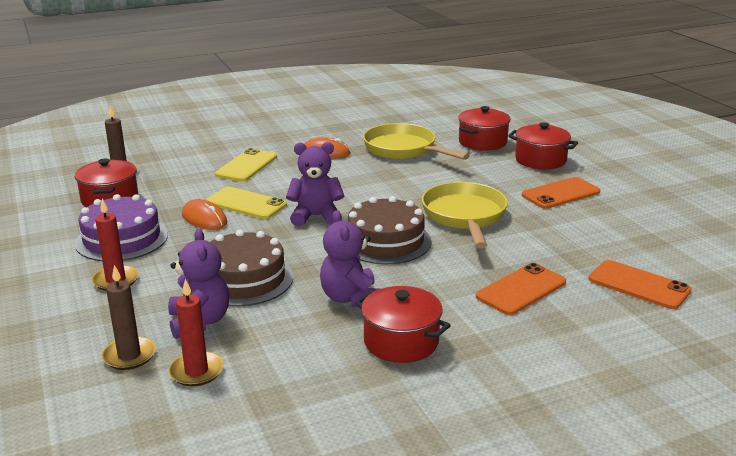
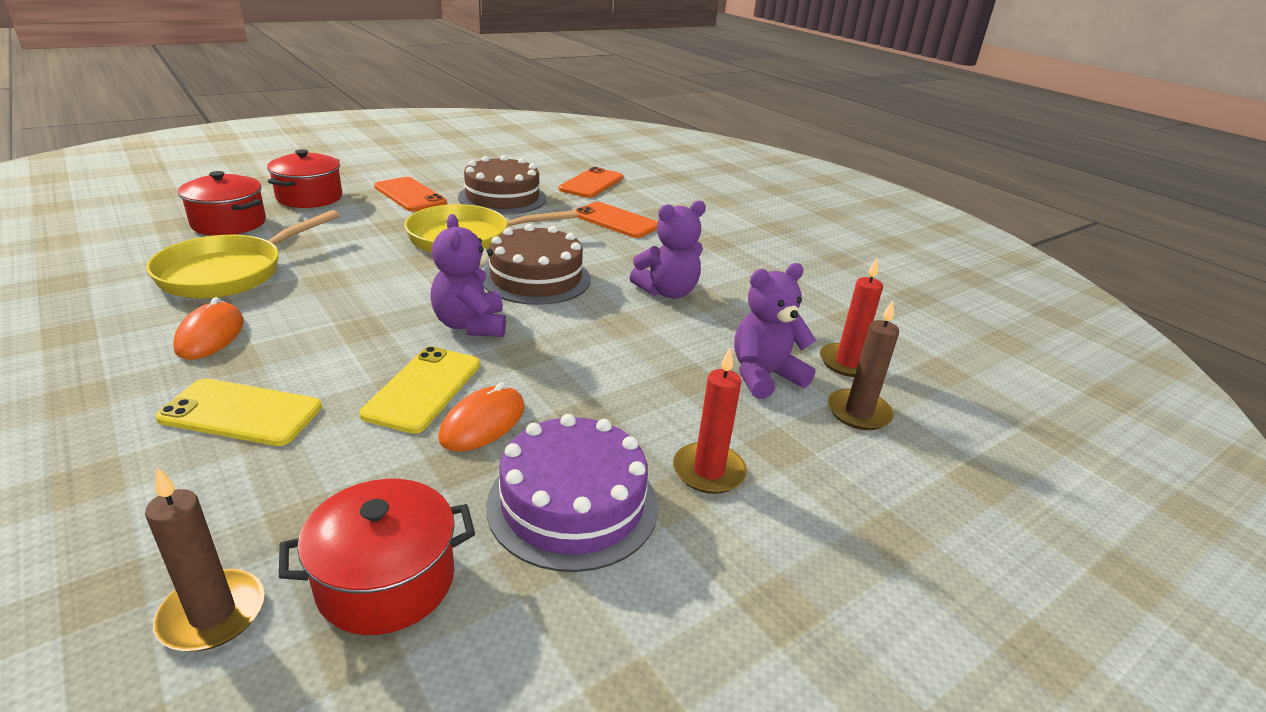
camera: 105 degrees left, 5 degrees up
(244, 279) = (657, 359): brown cake -> brown cake (502, 198)
(401, 341) = (727, 267): red pot -> none

